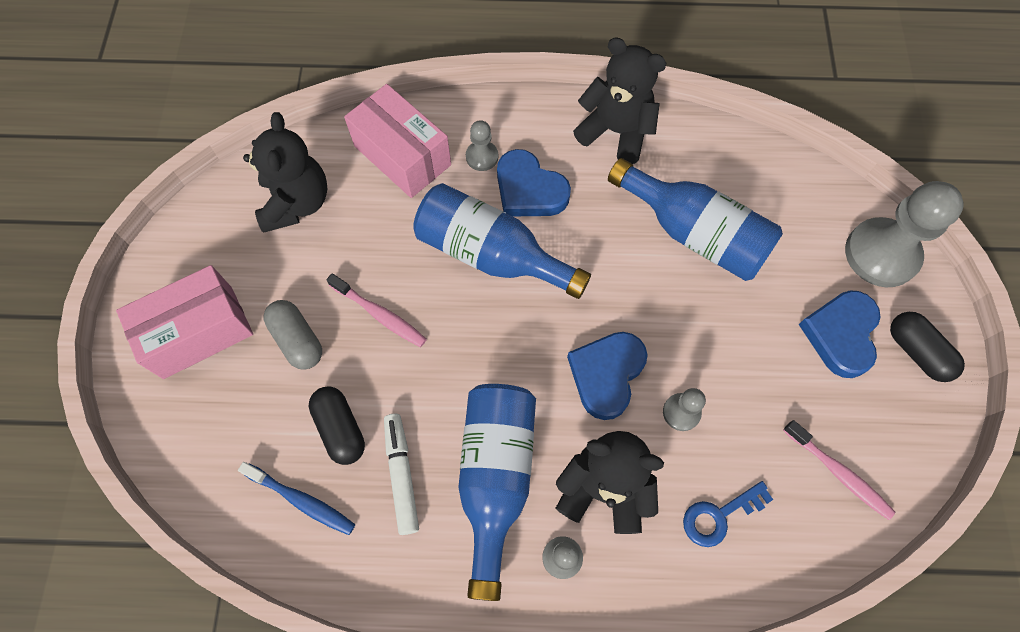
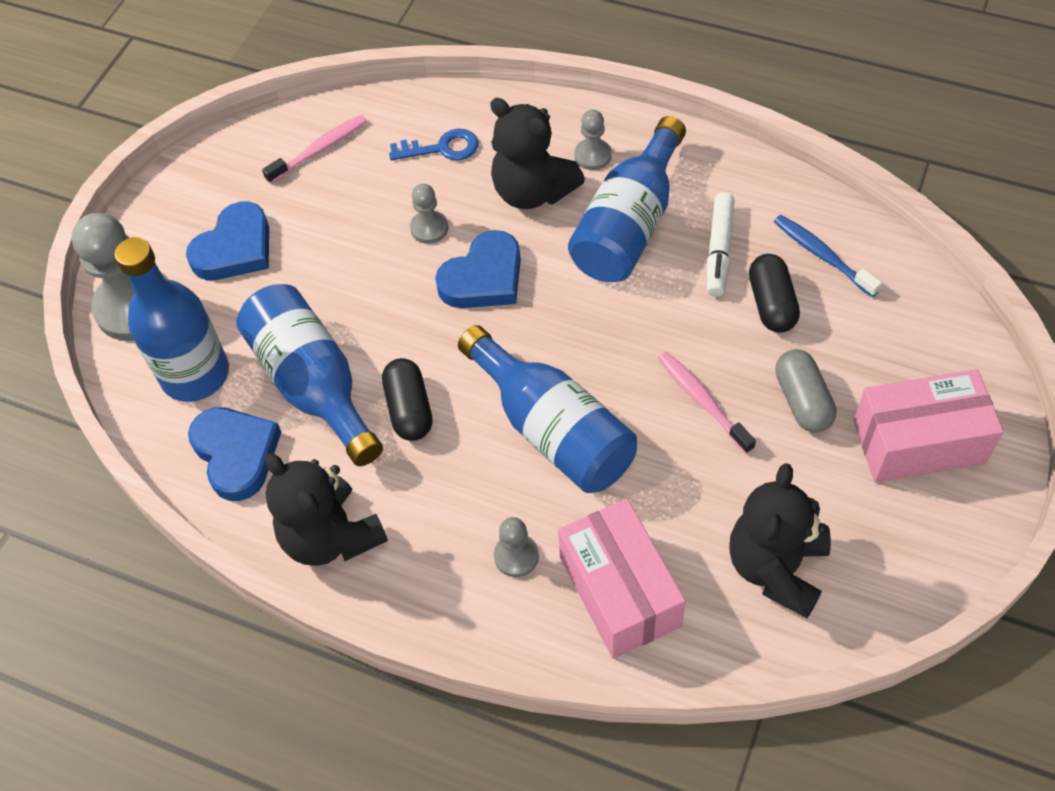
camera: 155 degrees left, 10 degrees down
(529, 190) = (475, 493): blue heart -> blue heart (236, 454)
(791, 213) = (195, 374): none -> blue bottle
(839, 473) = (319, 149): pink toothbrush -> pink toothbrush turned 75 degrees clockwise
(917, 352) = (176, 215): black capsule -> black capsule (409, 409)

